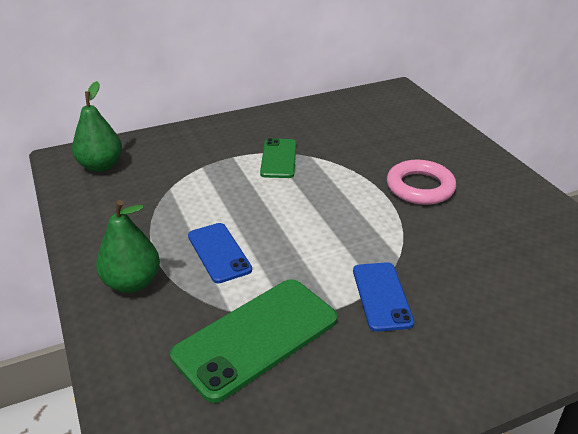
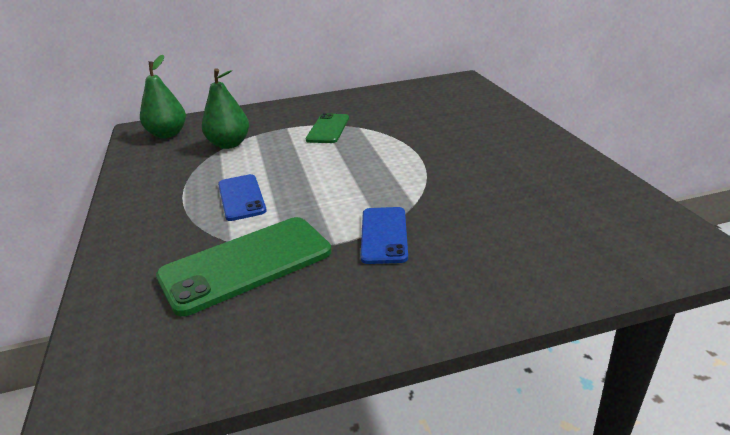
camera: 10 degrees right, 5 degrees down
(132, 282) = (152, 218): green pear -> green pear (229, 144)
(420, 187) = (456, 150): pink ring -> none

